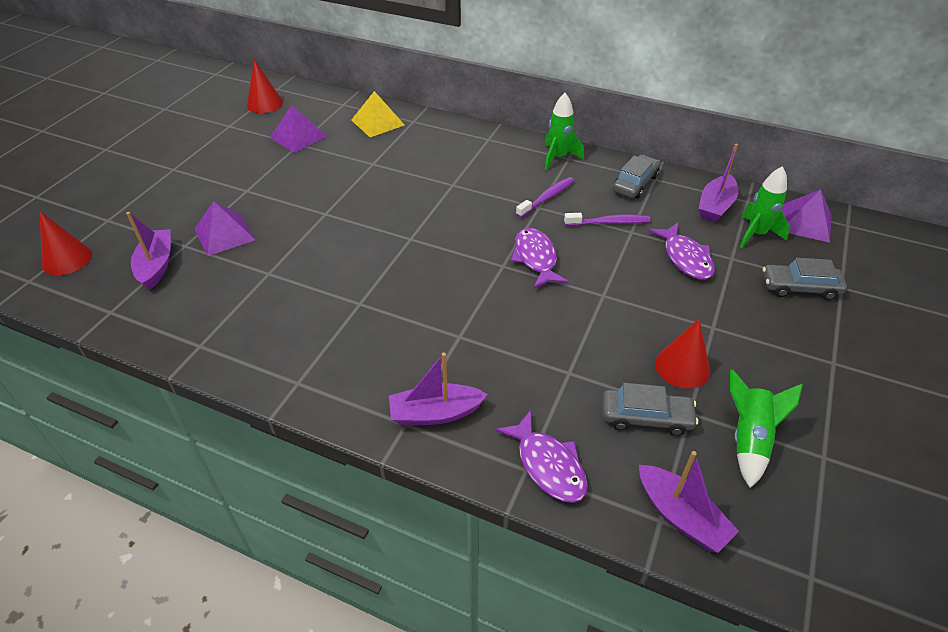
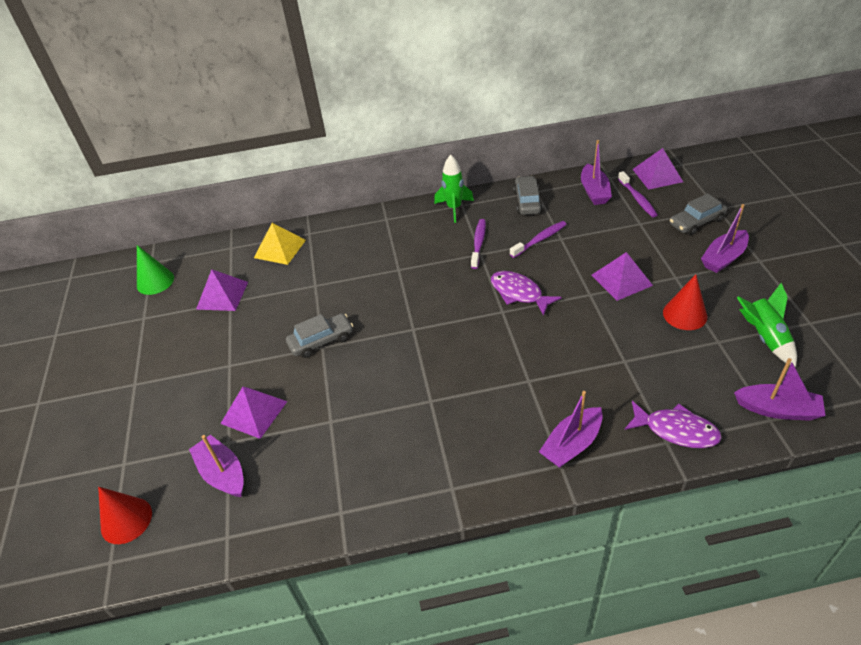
camera: 30 degrees left, 0 degrees up
(264, 103) = (155, 281): red cone -> green cone
(646, 417) = (698, 361): grey car -> grey car (321, 341)
(651, 299) = (621, 280): none -> purple pyramid
(685, 258) = (613, 239): purple fish -> none
(756, 234) = (637, 199): green rocket -> purple toothbrush
(791, 337) = (723, 258): none -> purple boat

